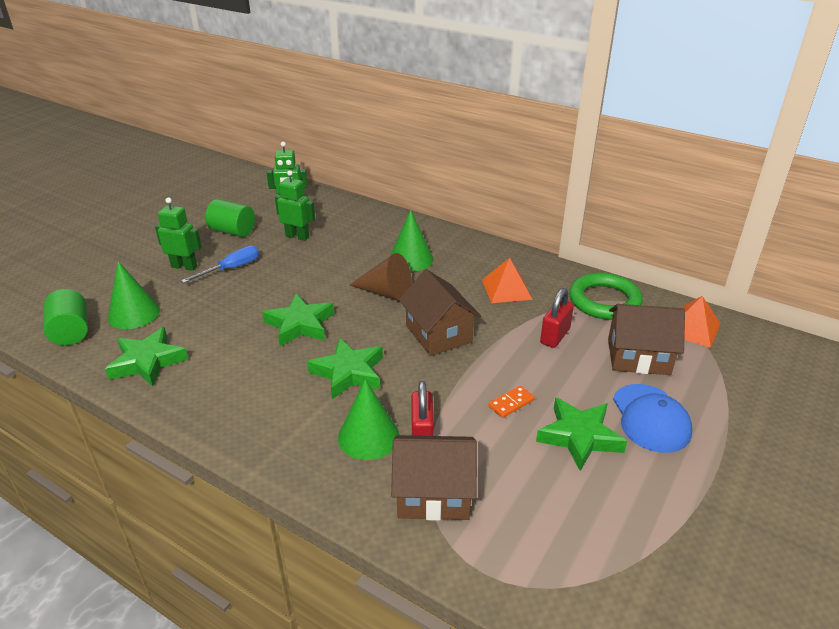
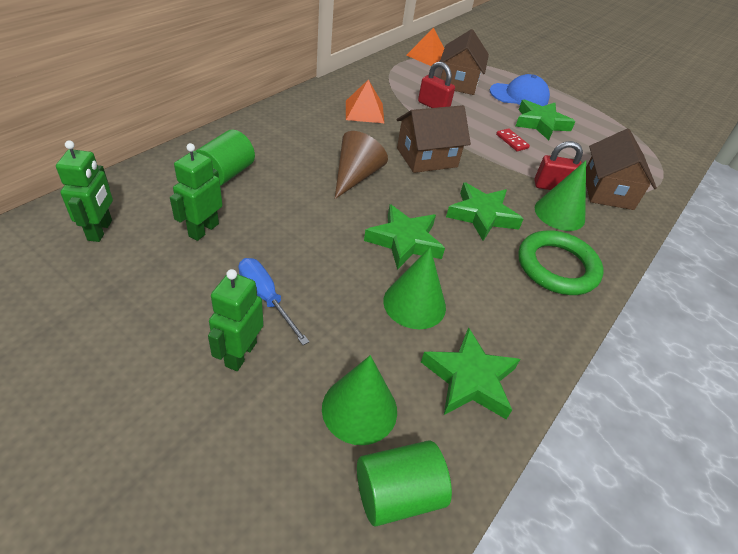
camera: 90 degrees left, 10 degrees up
(232, 231) = (152, 297): green cylinder -> green cylinder (226, 174)
(411, 259) = (295, 151): green cone -> green cone (414, 304)
(511, 403) = (512, 141): orange domino -> red domino
(604, 301) = (390, 76): green ring -> green ring (557, 267)

